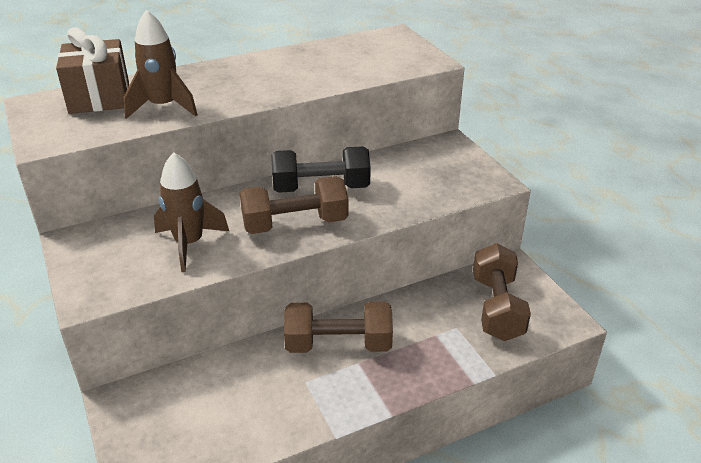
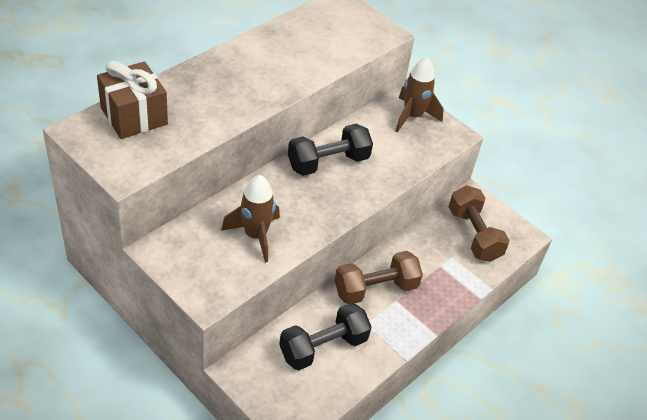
camera: 25 degrees left, 10 degrees up
(163, 107) = (198, 119): brown rocket -> brown rocket (412, 116)
(236, 397) = (323, 347): none -> black dumbbell
(295, 224) = (326, 201): brown dumbbell -> none

